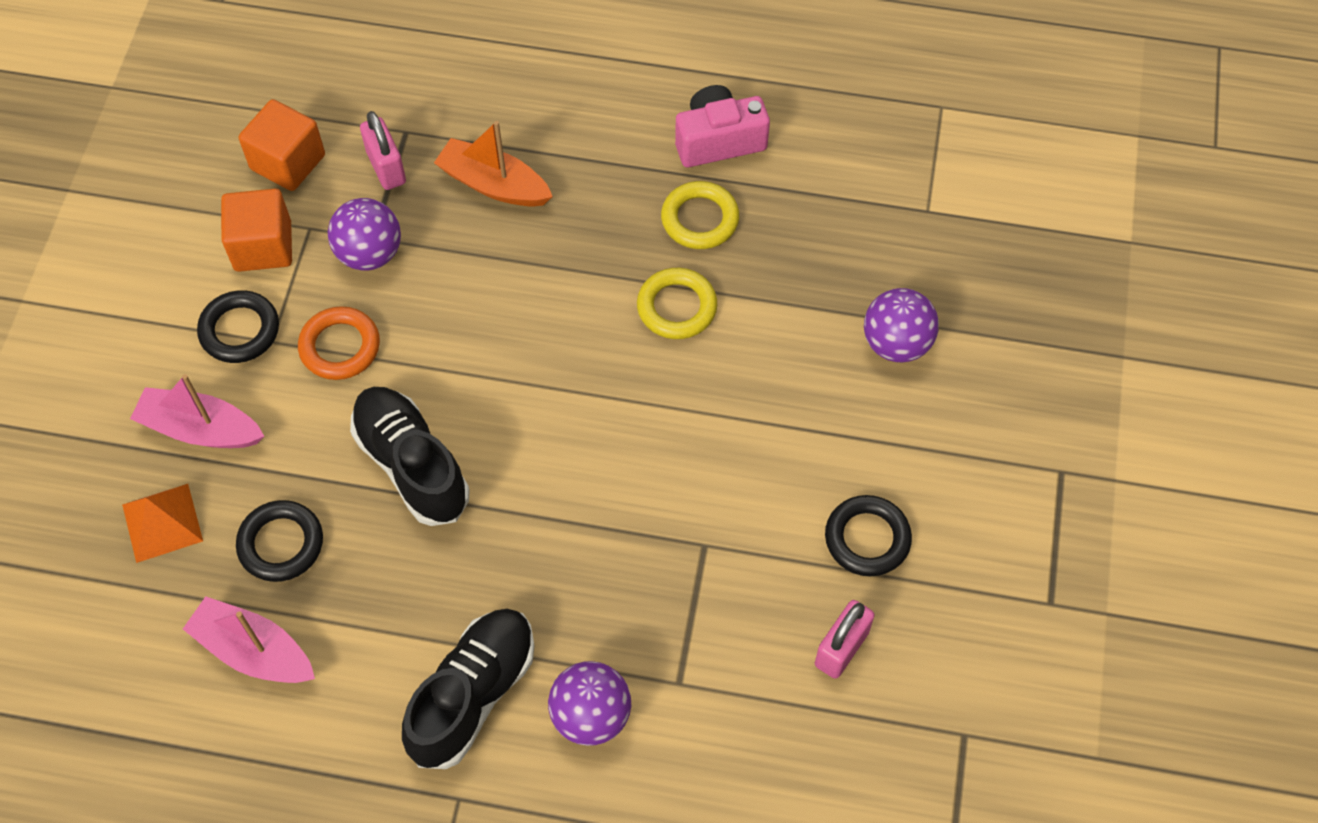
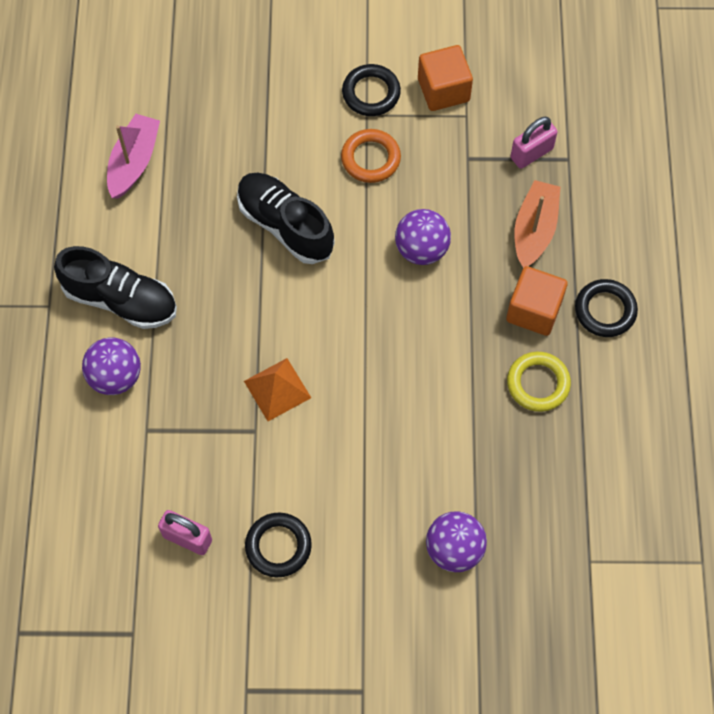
camera: 80 degrees right, 5 degrees up
(162, 523) = (216, 86): orange pyramid -> orange pyramid (277, 389)
(200, 429) = (289, 89): pink boat -> none
(281, 544) = (212, 159): black ring -> black ring (605, 310)
(288, 162) = (520, 87): orange cube -> orange cube (534, 310)
(369, 253) = (453, 159): purple ball -> purple ball (421, 249)
(411, 465) = (285, 225): black shoe -> black shoe turned 90 degrees counterclockwise
(677, 307) = (452, 379): yellow ring -> none
(718, 140) = (618, 386): pink camera -> none

